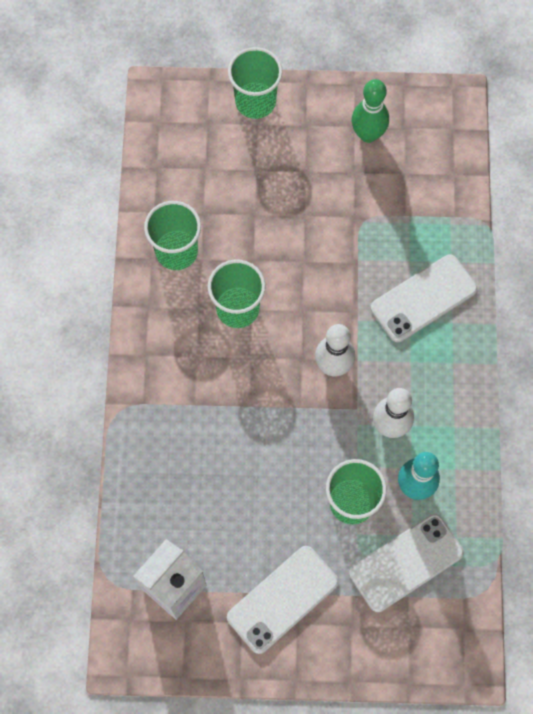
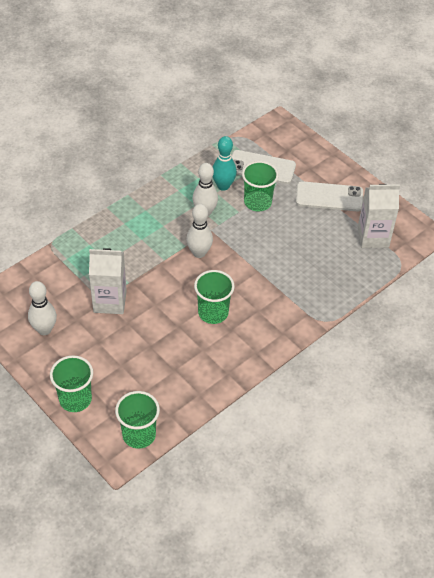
camera: 135 degrees left, 20 degrees down
(176, 251) = (211, 364): green cup -> green cup (139, 435)
(348, 221) = (110, 301): none -> white carton
(368, 134) = (44, 329): green bowling pin -> white bowling pin
(423, 298) = (122, 242): white phone -> none

